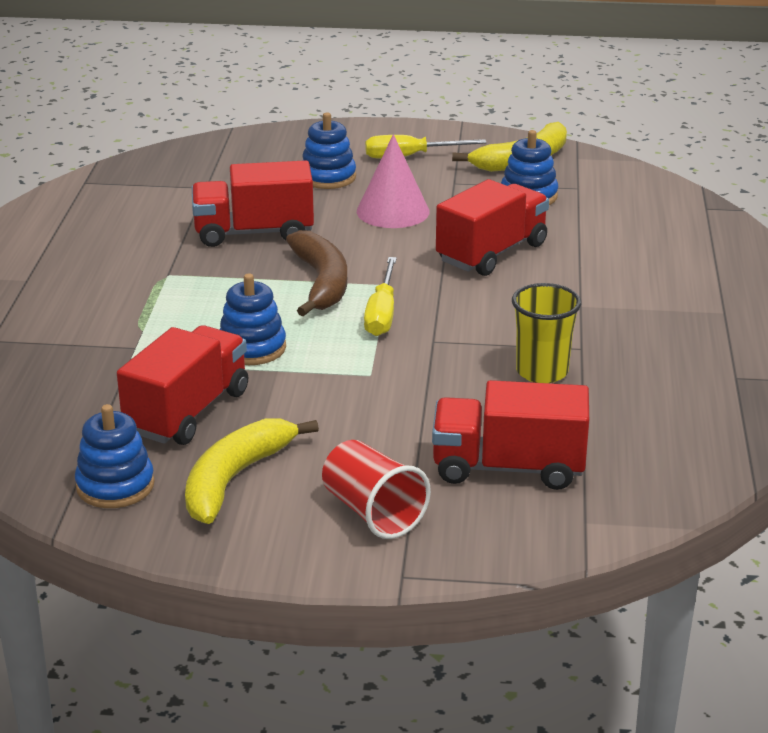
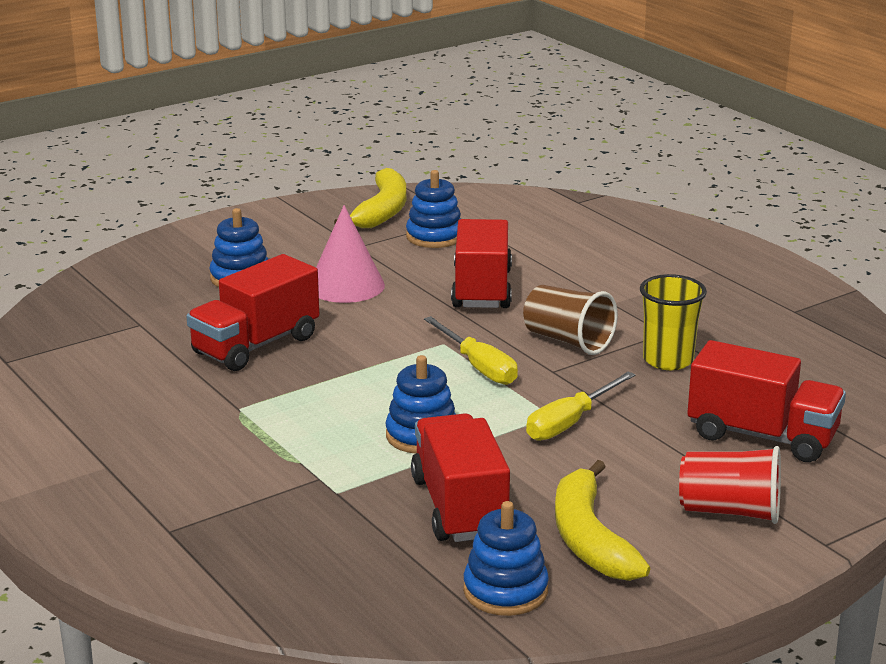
camera: 40 degrees left, 5 degrees down
(321, 282) = (387, 362): brown banana -> none
(410, 156) = (283, 238): yellow screwdriver -> yellow screwdriver (570, 422)
(487, 322) = (568, 341): none -> brown cup
(508, 467) = (762, 436): red truck -> red truck turned 120 degrees counterclockwise

